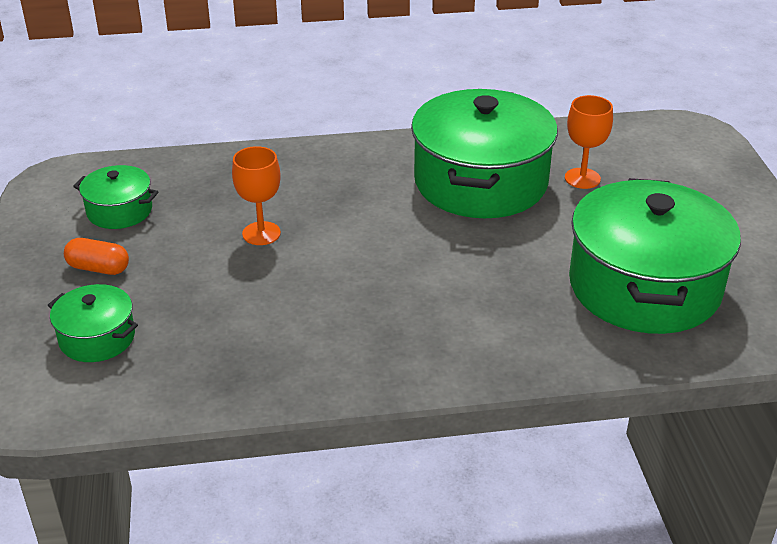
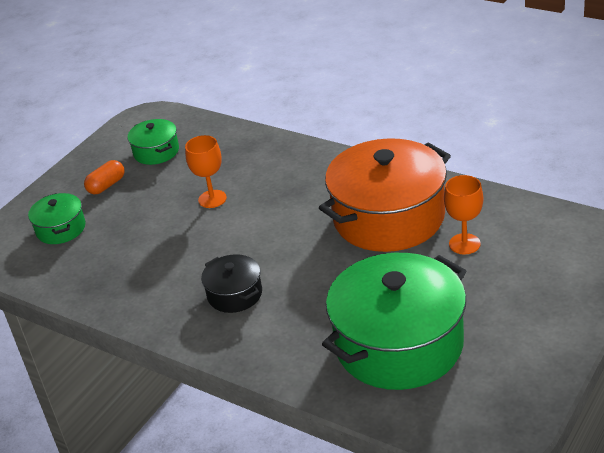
camera: 45 degrees right, 0 degrees up
(98, 268) = (106, 185): orange capsule -> orange capsule turned 75 degrees clockwise
(418, 314) = (234, 294): none -> black pot
(480, 182) = (388, 217): green pot -> orange pot

